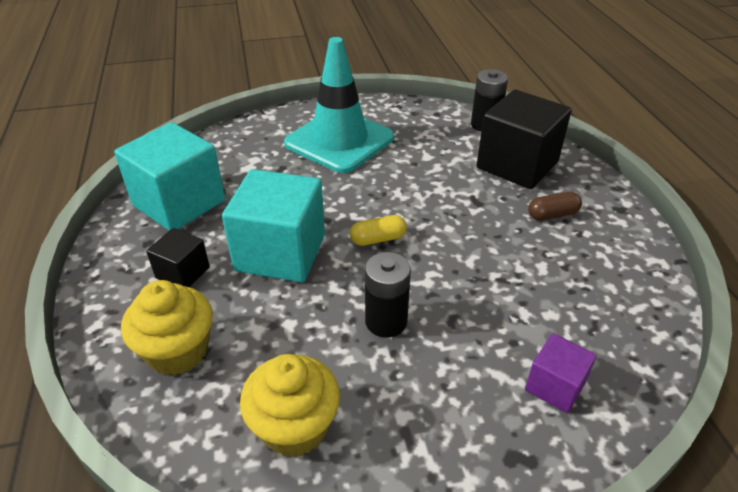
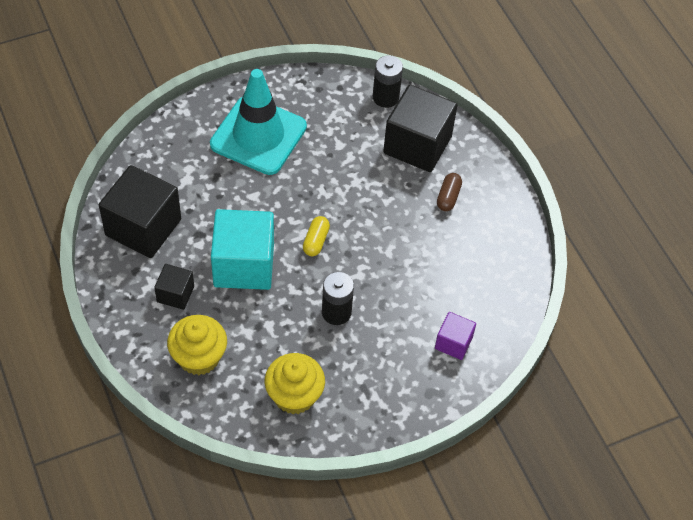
camera: 15 degrees left, 15 degrees up
(179, 203) = (143, 227): turquoise cube -> black cube
(378, 239) = (316, 241): yellow capsule -> yellow capsule turned 45 degrees counterclockwise
(552, 215) = (448, 197): brown capsule -> brown capsule turned 45 degrees counterclockwise

